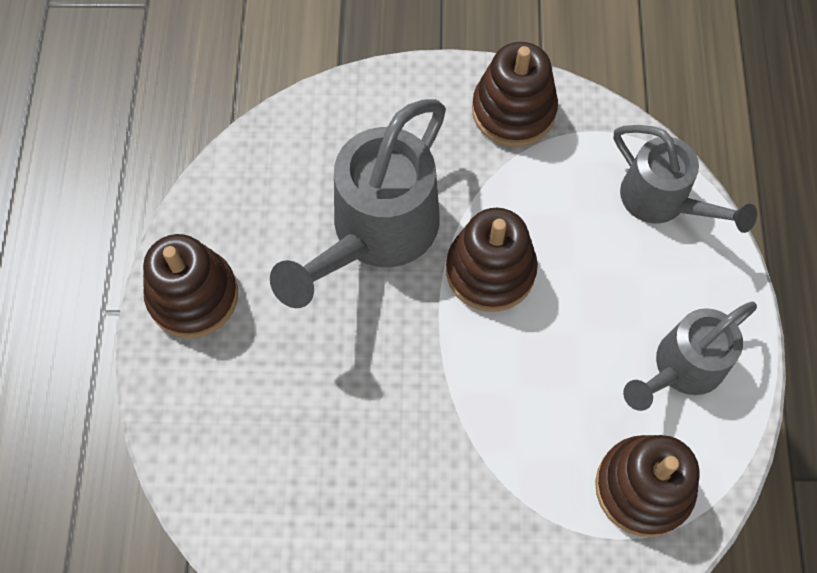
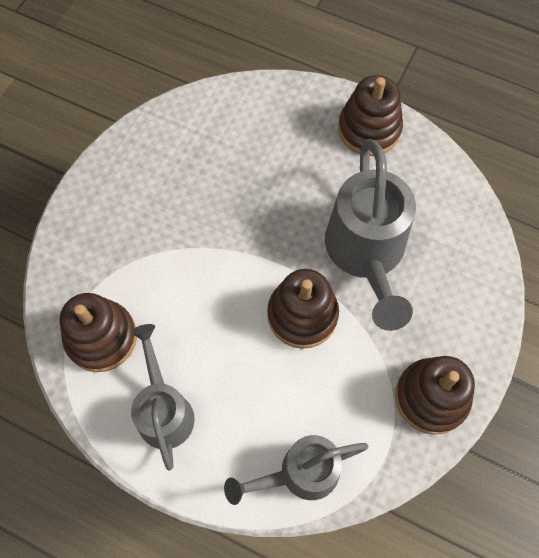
camera: 115 degrees right, 0 degrees up
(376, 233) = (366, 253): grey watering can -> grey watering can turned 150 degrees counterclockwise

